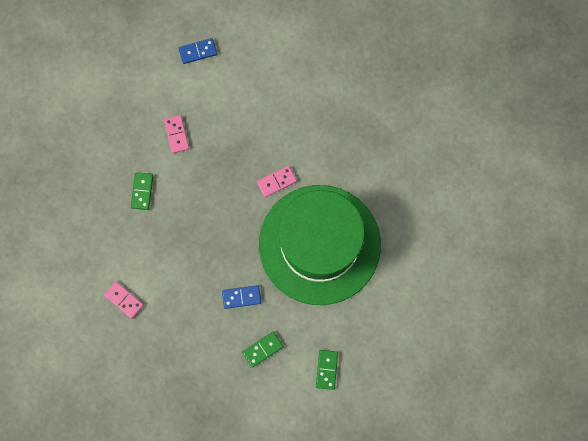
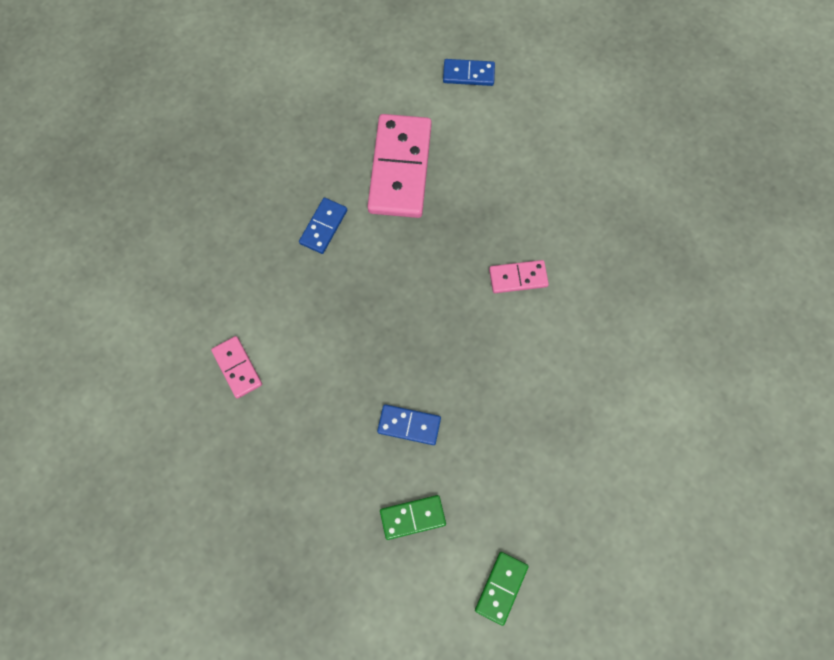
camera: 20 degrees right, 5 degrees down
(142, 191) = (323, 227): green domino -> blue domino
(176, 134) = (400, 168): pink domino -> pink domino, size x2.02
(319, 244) = (552, 389): green hat -> none

